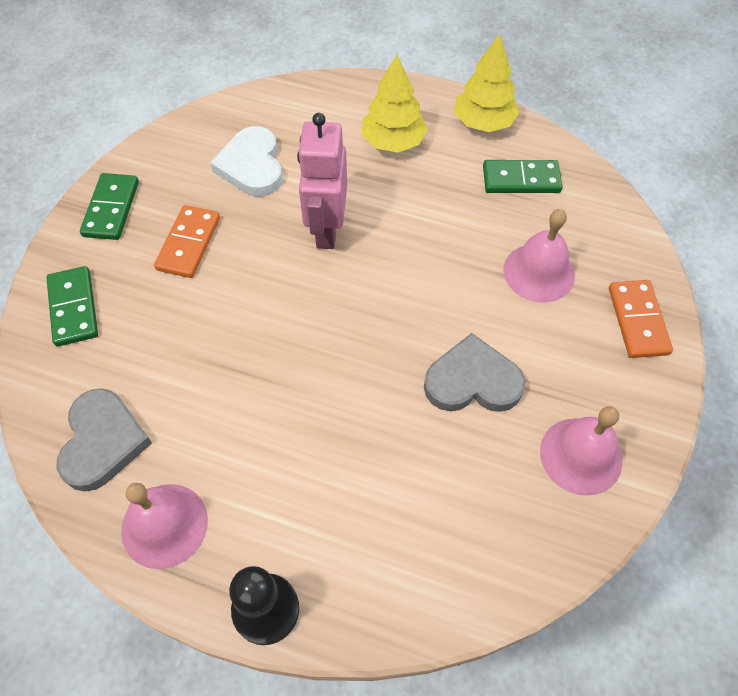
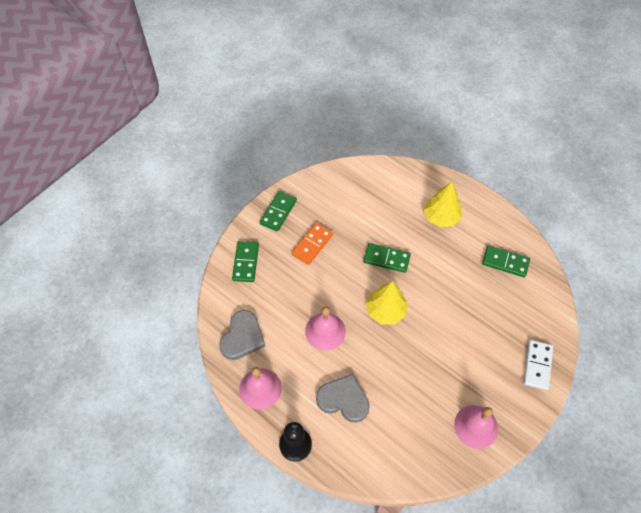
camera: 20 degrees right, 0 degrees up
(252, 166) = (358, 209): white heart -> none
(326, 229) = (386, 259): pink robot -> green domino
(472, 381) = (434, 368): grey heart -> grey heart (343, 400)
(483, 122) = (497, 220): yellow tree -> yellow tree (386, 311)
(539, 272) = (493, 320): pink bell -> pink bell (325, 331)
(638, 320) = (537, 365): orange domino -> white domino

